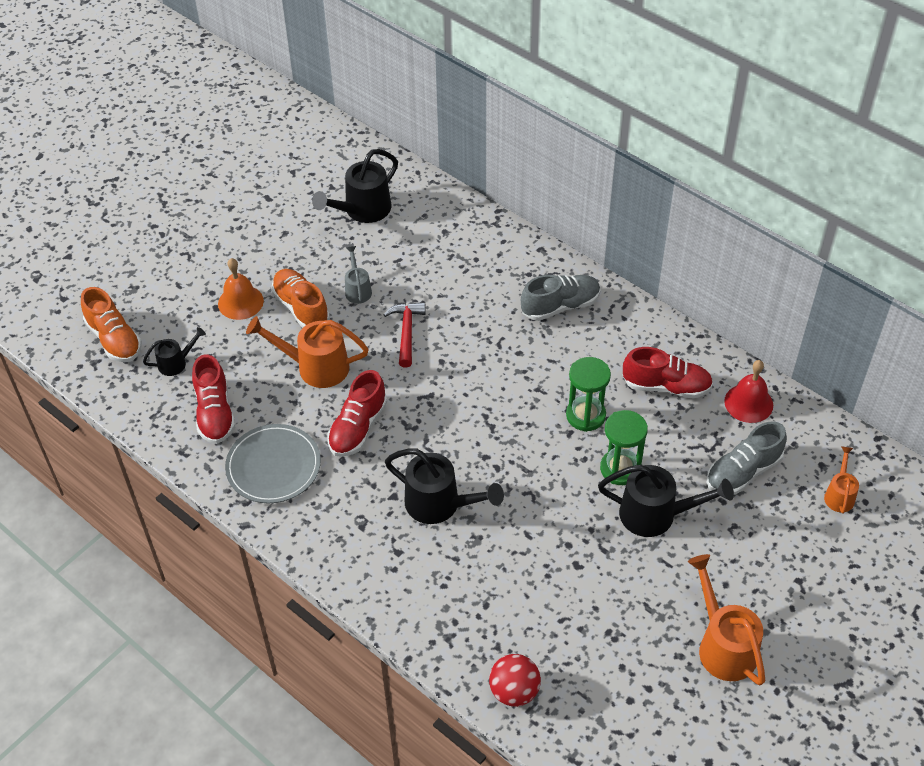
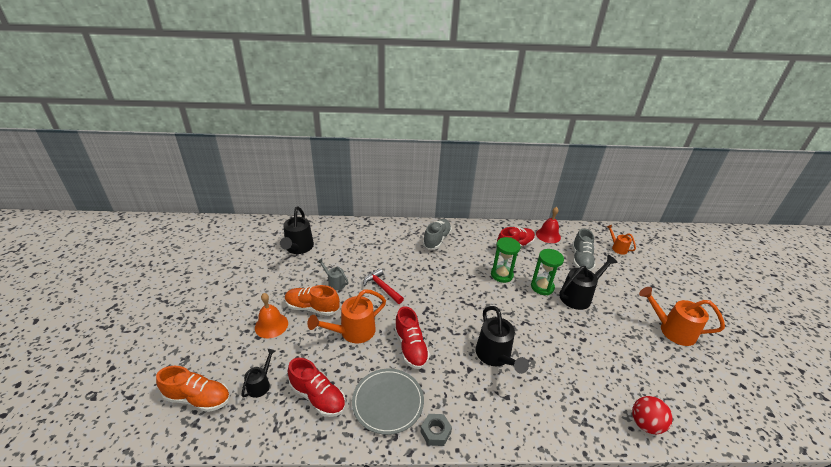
camera: 45 degrees left, 15 degrees down
(287, 527) = (435, 432): none -> grey nut
(440, 505) = (495, 356): black watering can -> black watering can turned 90 degrees clockwise

